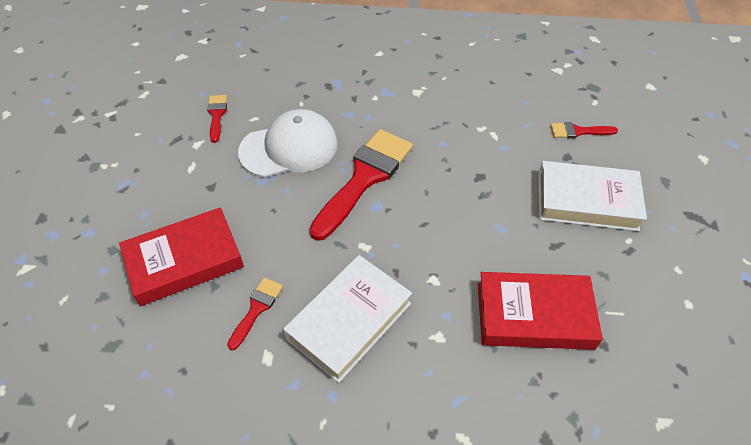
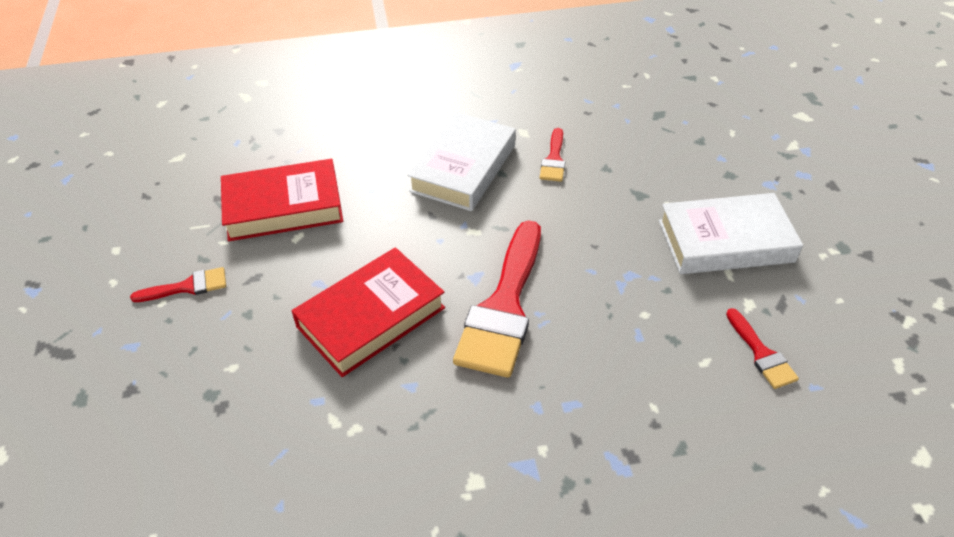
camera: 165 degrees right, 5 degrees down
(184, 261) = (651, 180): red book -> red book (371, 317)
(289, 148) = (624, 326): white cap -> none
(578, 131) = (195, 460): red brush -> red brush (187, 286)
(586, 201) = (204, 341): white book -> white book (725, 241)

